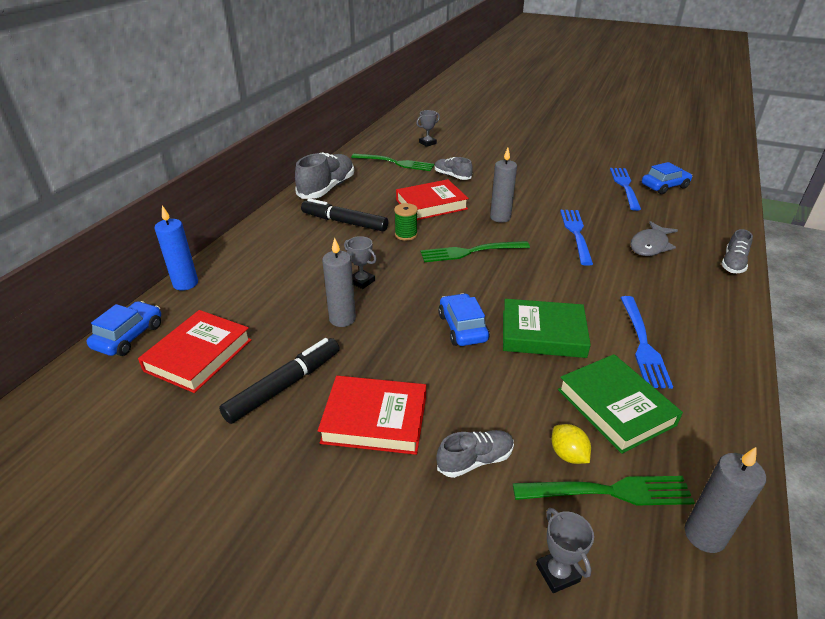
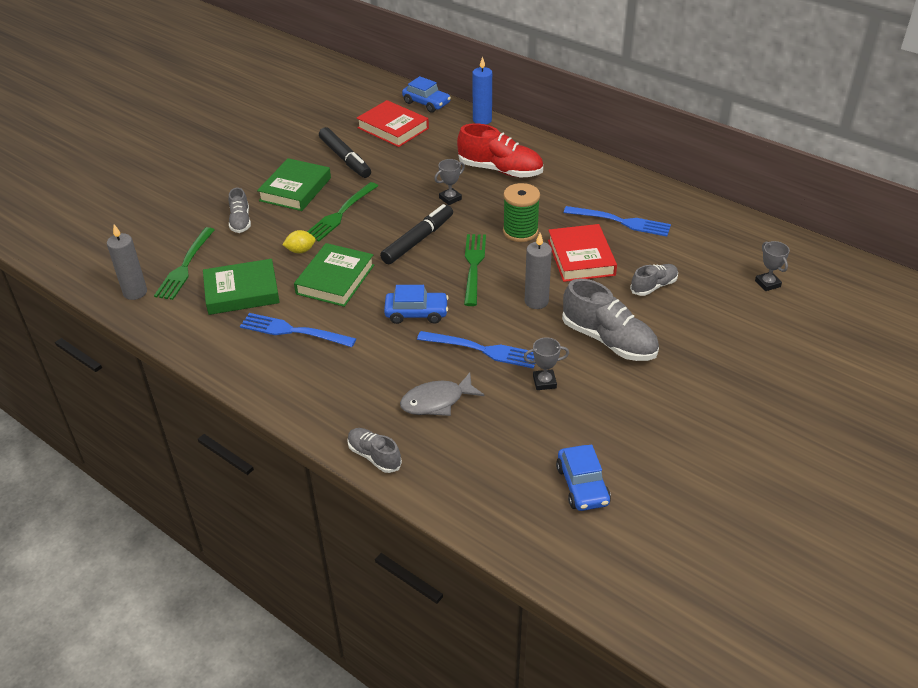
camera: 105 degrees right, 5 degrees up
(299, 258) = (500, 170): none -> red shoe
(327, 188) = (637, 192): grey shoe -> grey shoe (609, 340)
(342, 319) = (404, 185): grey candle -> none
(345, 222) = (557, 198): black marker -> black marker (417, 240)
(375, 419) = (295, 189): red book -> green book
(395, 163) = (701, 247): green fork -> green fork (340, 213)
(406, 235) = (520, 231): green spool -> green spool, size x1.52
(462, 327) = (364, 240): blue car -> blue car (416, 313)
(557, 573) = (157, 234): grey trophy -> grey trophy (544, 382)
(568, 454) = (220, 258): yellow lemon -> yellow lemon (300, 251)
(625, 186) = (590, 440): blue fork -> blue fork (620, 221)
(650, 245) = (437, 401): grey fish -> grey fish turned 75 degrees counterclockwise

